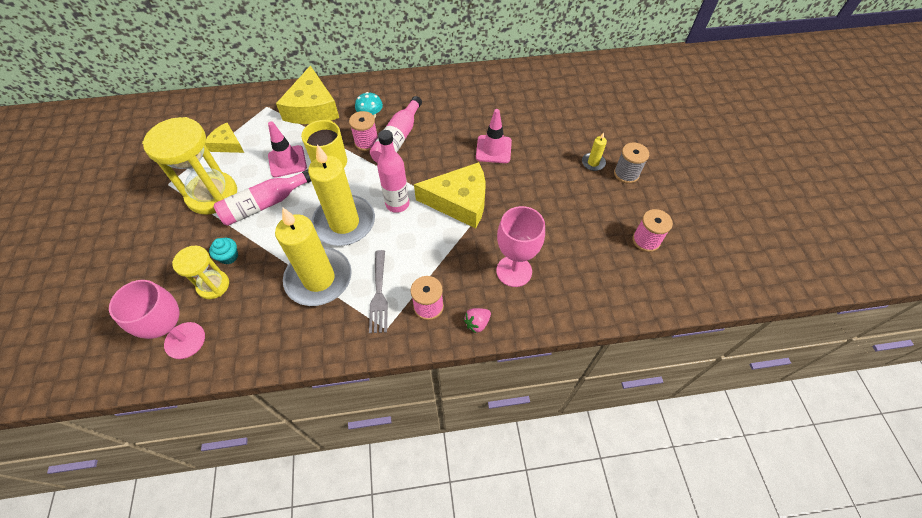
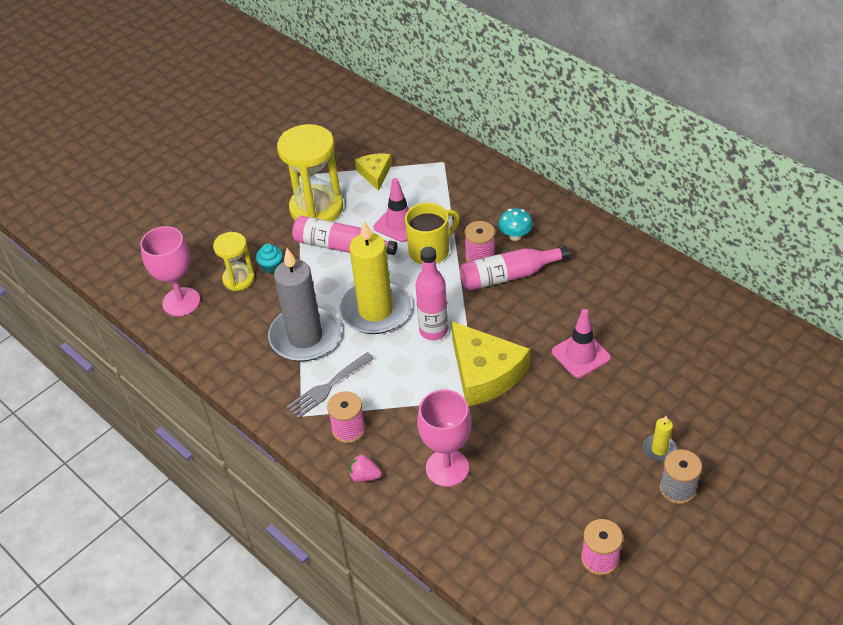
camera: 55 degrees right, 10 degrees down
(312, 108) = (476, 191): yellow cheese -> none
(319, 279) = (305, 337): yellow candle -> grey candle

